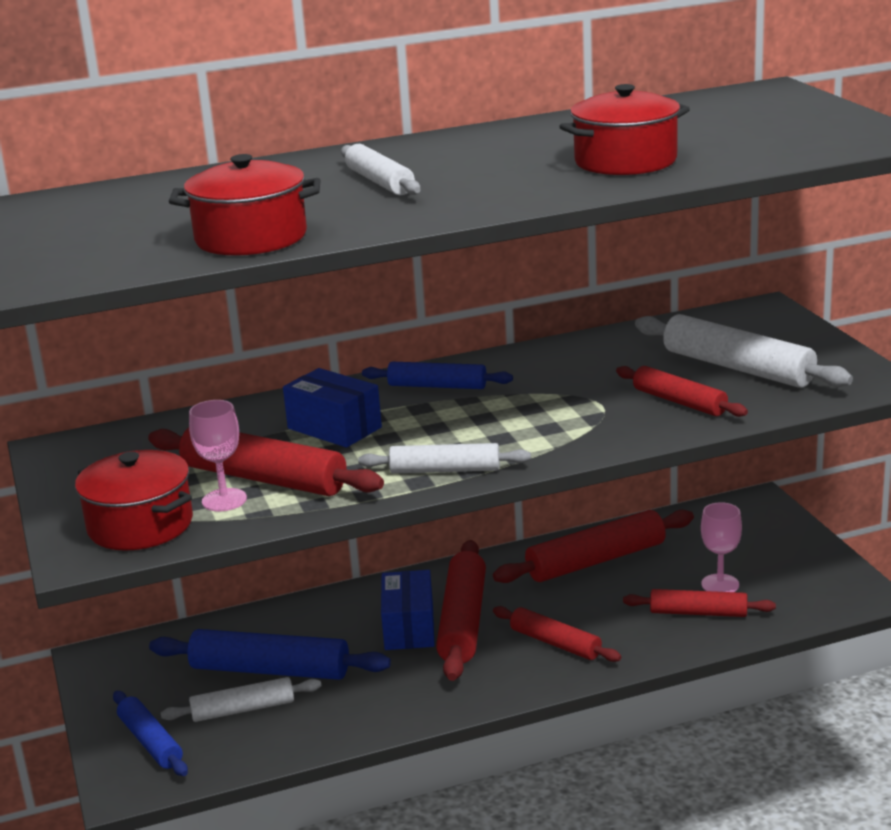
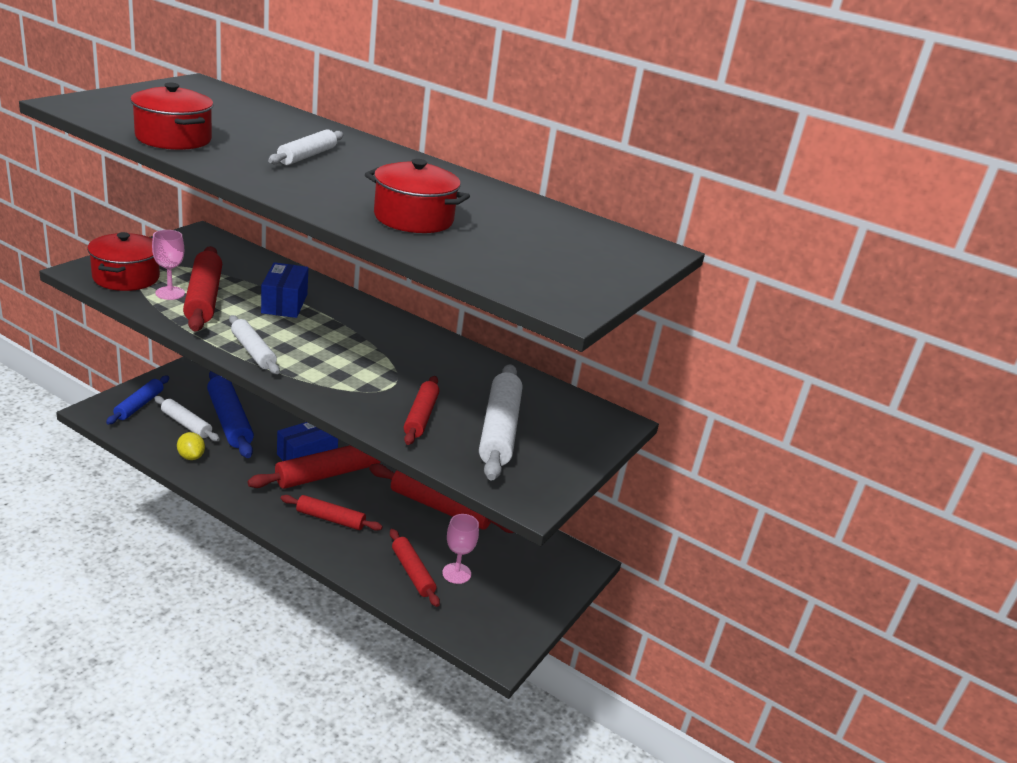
camera: 45 degrees right, 5 degrees up
(326, 722) = (191, 456): none -> yellow lemon
(437, 386) = (369, 323): blue rolling pin -> none
(555, 643) = (330, 519): red rolling pin -> red rolling pin turned 75 degrees counterclockwise

